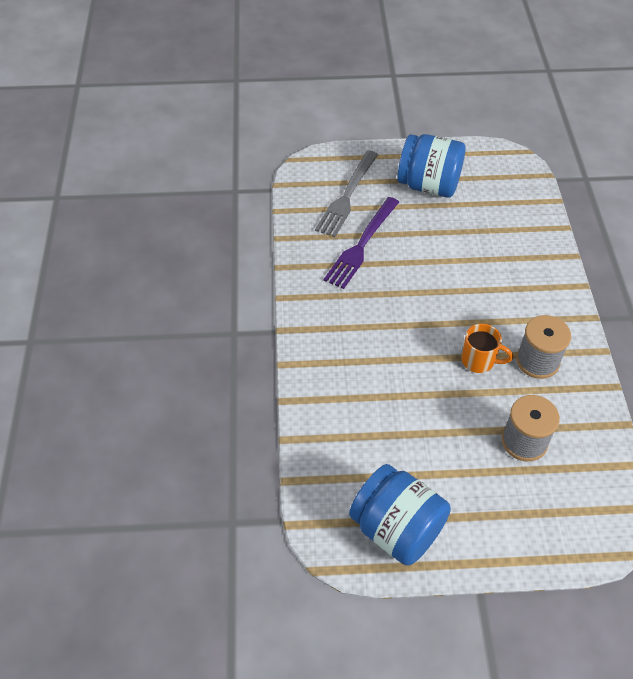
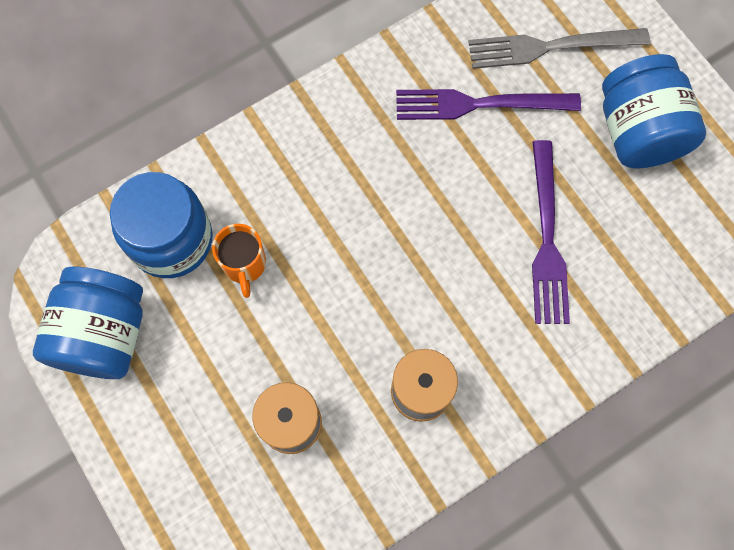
camera: 60 degrees right, 20 degrees up
(348, 453) = (171, 239): none -> blue jar
(471, 255) = (547, 239): none -> purple fork
(479, 361) = (380, 322): orange mug -> orange mug (244, 265)

